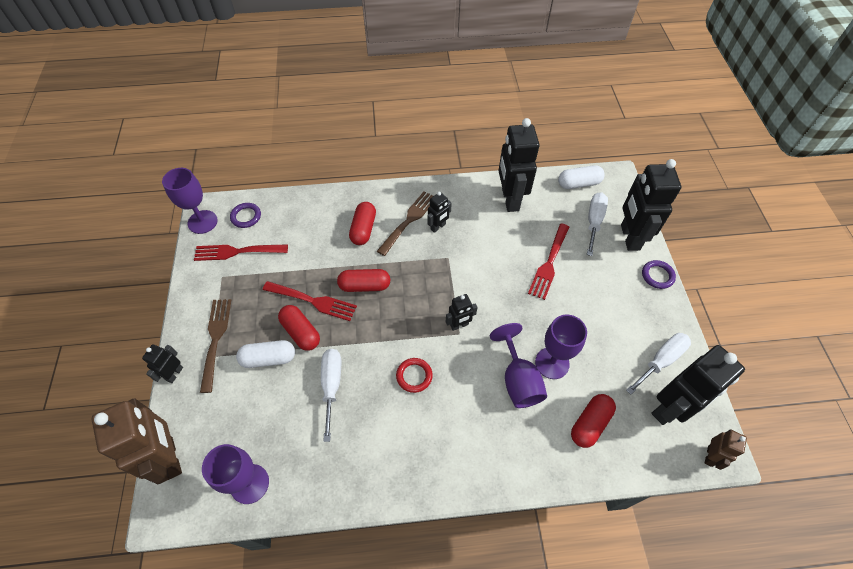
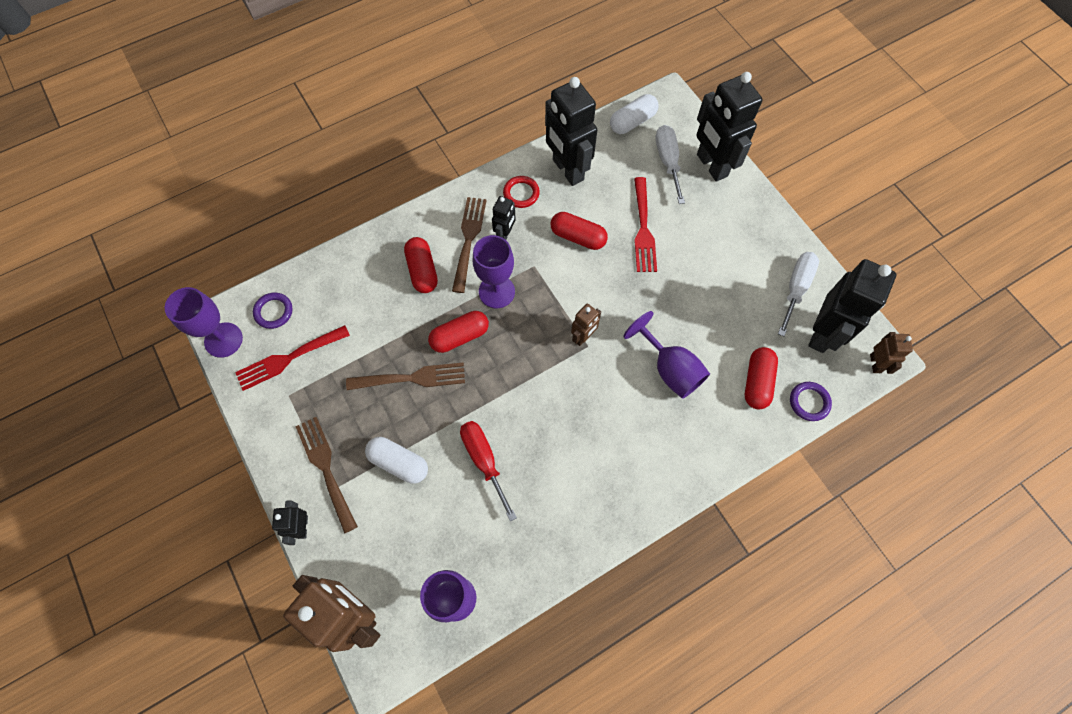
camera: 25 degrees left, 10 degrees up
(269, 358) = (399, 462): white capsule -> white capsule turned 60 degrees clockwise
(301, 332) = (418, 418): red capsule -> red capsule (578, 237)
(313, 301) = (411, 378): red fork -> brown fork
(332, 386) = (484, 460): white screwdriver -> red screwdriver
(414, 376) = (564, 411): red ring -> red ring (521, 193)
(459, 325) = (583, 337): black robot -> brown robot
(552, 363) = (694, 336): purple goblet -> purple goblet (496, 291)
(657, 276) = (756, 198): purple ring -> purple ring (809, 402)

